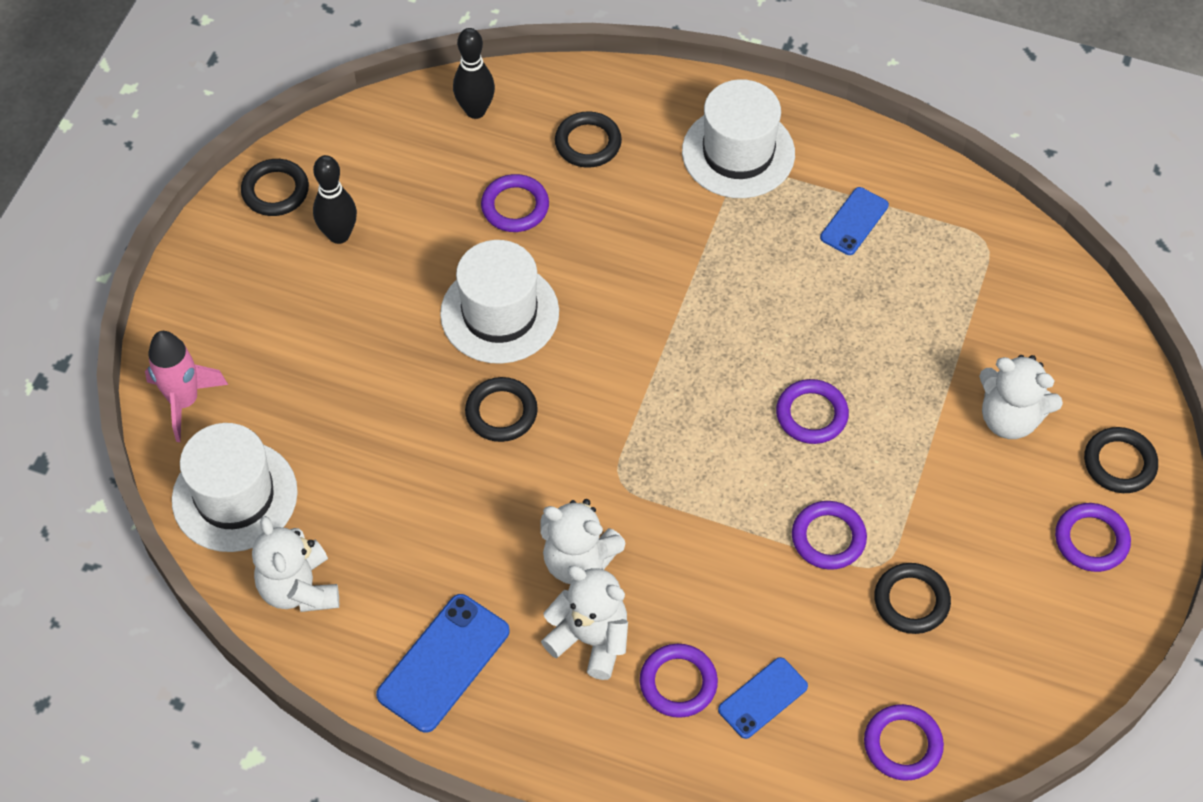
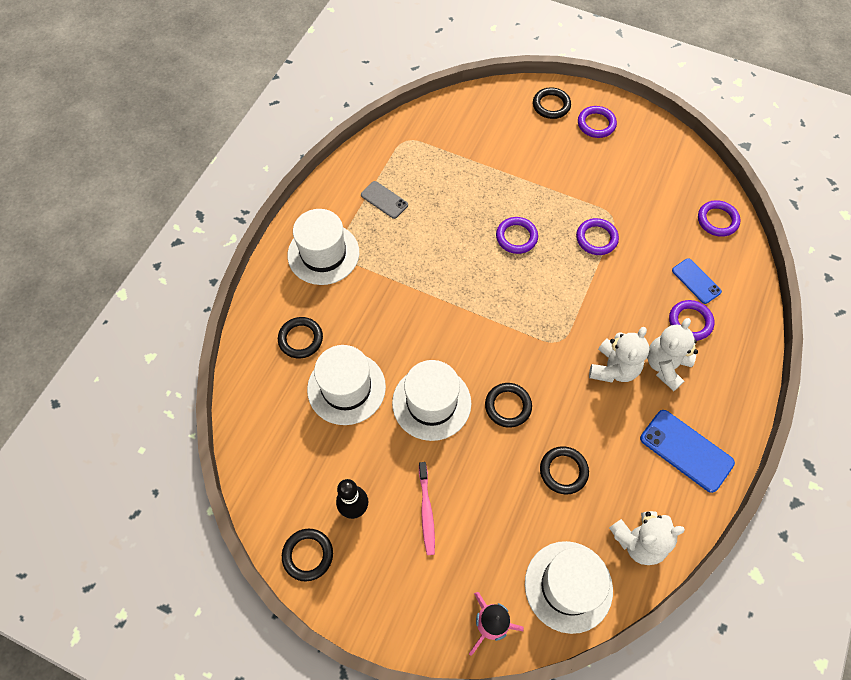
camera: 85 degrees left, 5 degrees up
(337, 318) = (426, 511): none -> pink toothbrush
(475, 110) = (259, 409): black bowling pin -> none
(515, 206) = (346, 388): purple ring -> white hat
(854, 221) = (384, 200): blue phone -> grey phone
(911, 601) = (634, 205): black ring -> black ring (563, 471)
(1009, 418) = (522, 146): white teddy bear -> none

